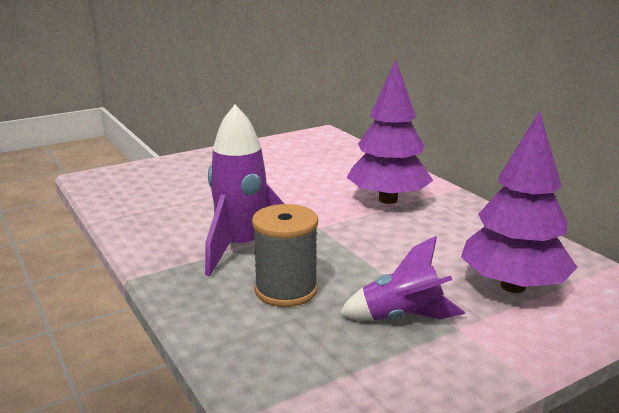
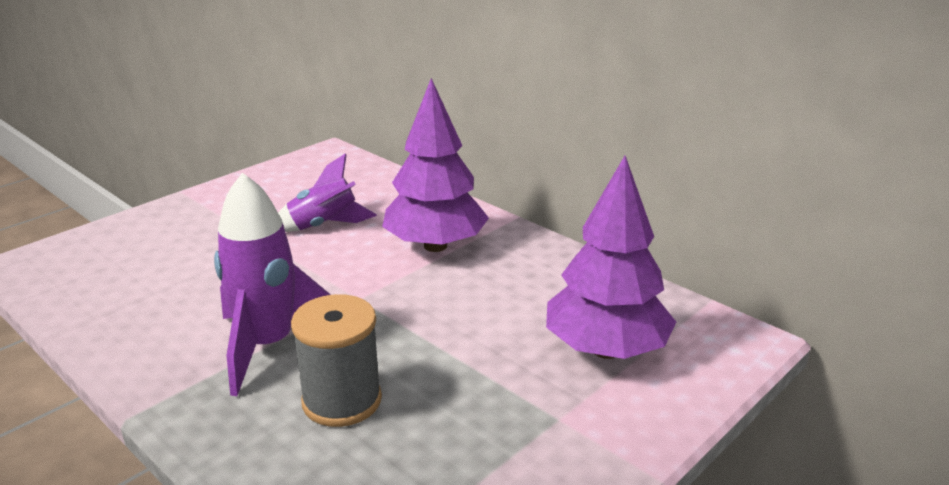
camera: 15 degrees left, 5 degrees up
(401, 318) = (491, 416): purple rocket -> purple rocket (324, 226)

